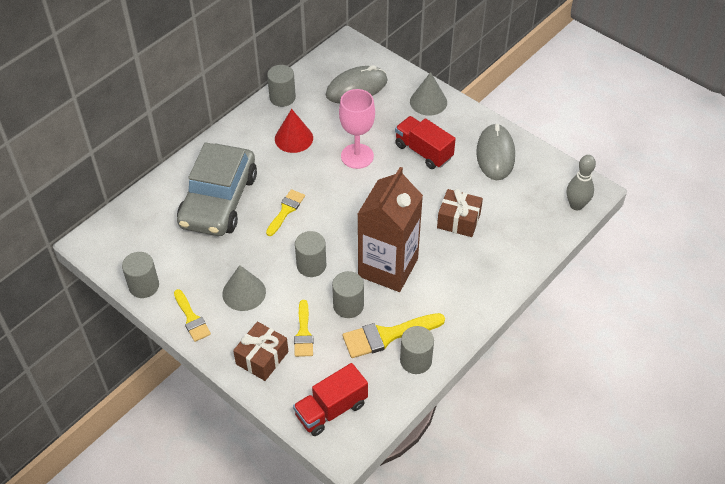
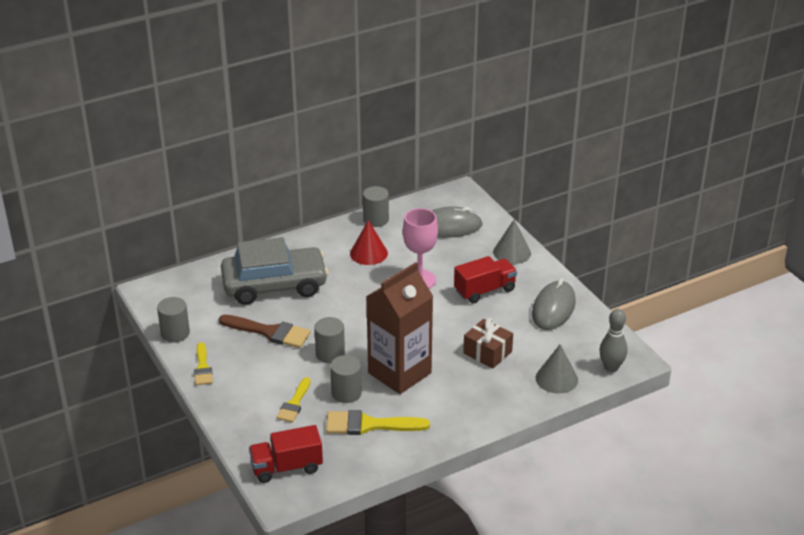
camera: 20 degrees right, 15 degrees down
(218, 200) = (274, 285): grey car -> grey car turned 135 degrees counterclockwise
(239, 257) = (270, 332): none -> brown brush
(244, 292) = (258, 360): grey cone -> grey cone (556, 379)
(262, 358) = (247, 412): brown gift -> none
(286, 210) = (330, 307): yellow brush -> none
(416, 360) = (384, 451): grey cylinder -> none
(423, 151) = (484, 290): red truck -> red truck turned 90 degrees clockwise

